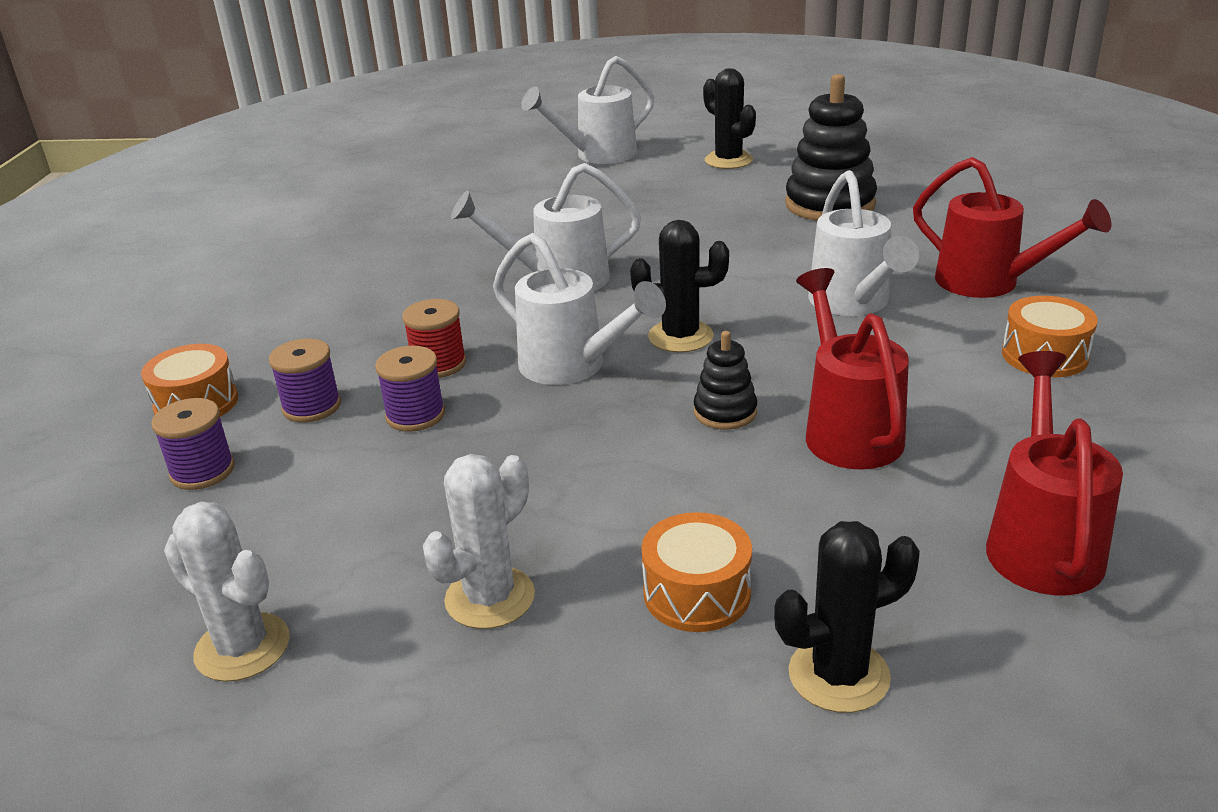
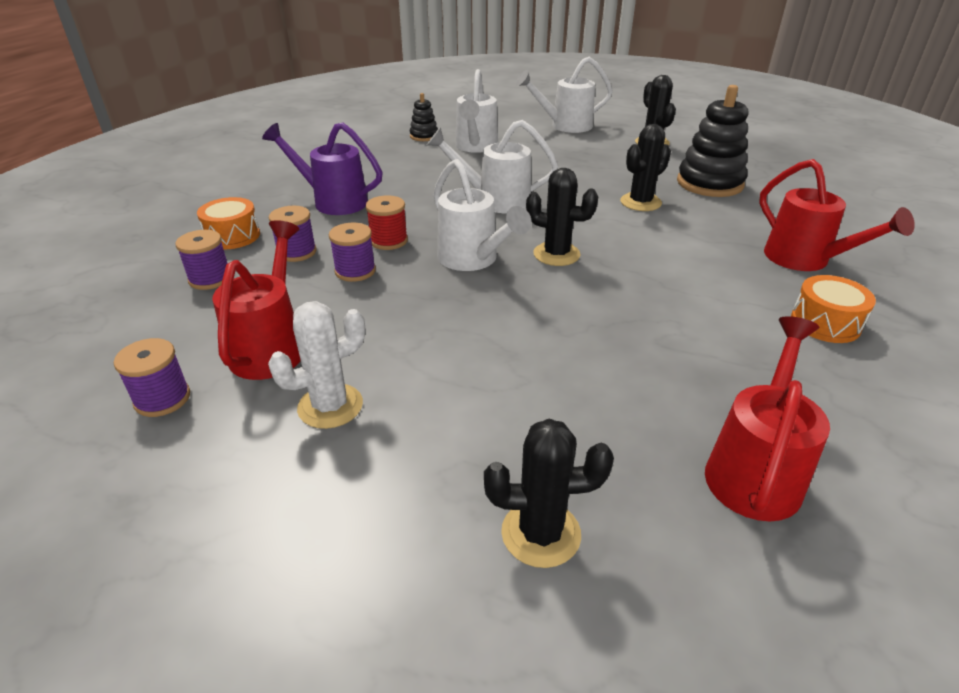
camera: 15 degrees right, 5 degrees up
(242, 647) = (162, 399): white cactus -> purple spool
(321, 324) = (333, 201): none -> purple watering can
(697, 593) = (470, 440): orange drum -> none
(725, 412) = (559, 313): black stacking toy -> black stacking toy (424, 136)
(754, 246) = (640, 202): none -> black cactus
(848, 430) = (643, 346): red watering can -> red watering can (271, 346)
(853, 303) = (692, 255): white watering can -> white watering can (475, 147)

